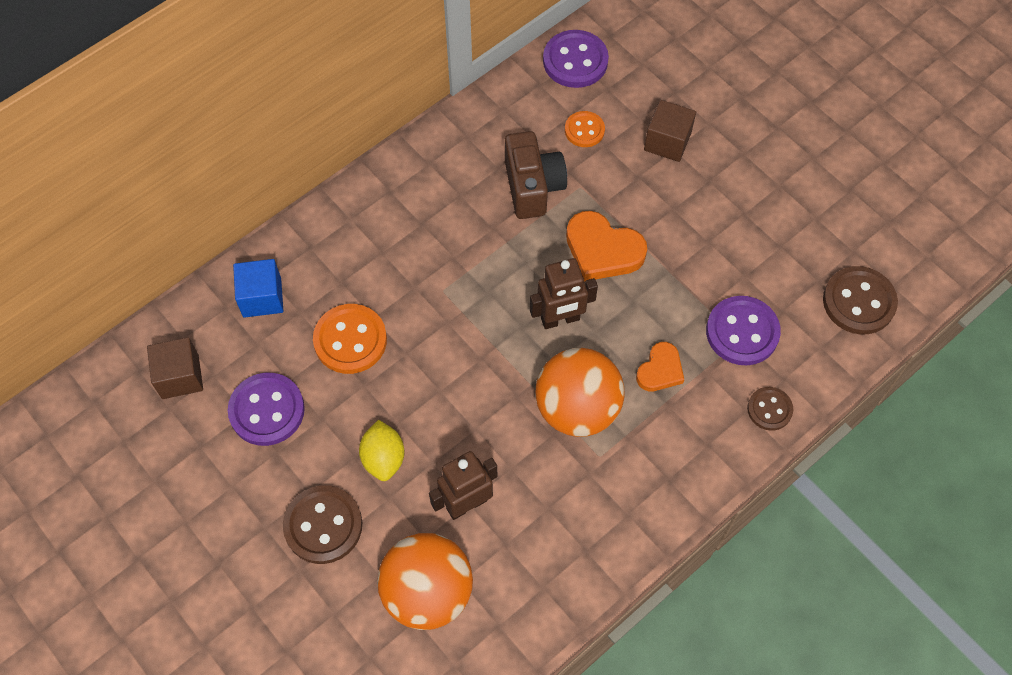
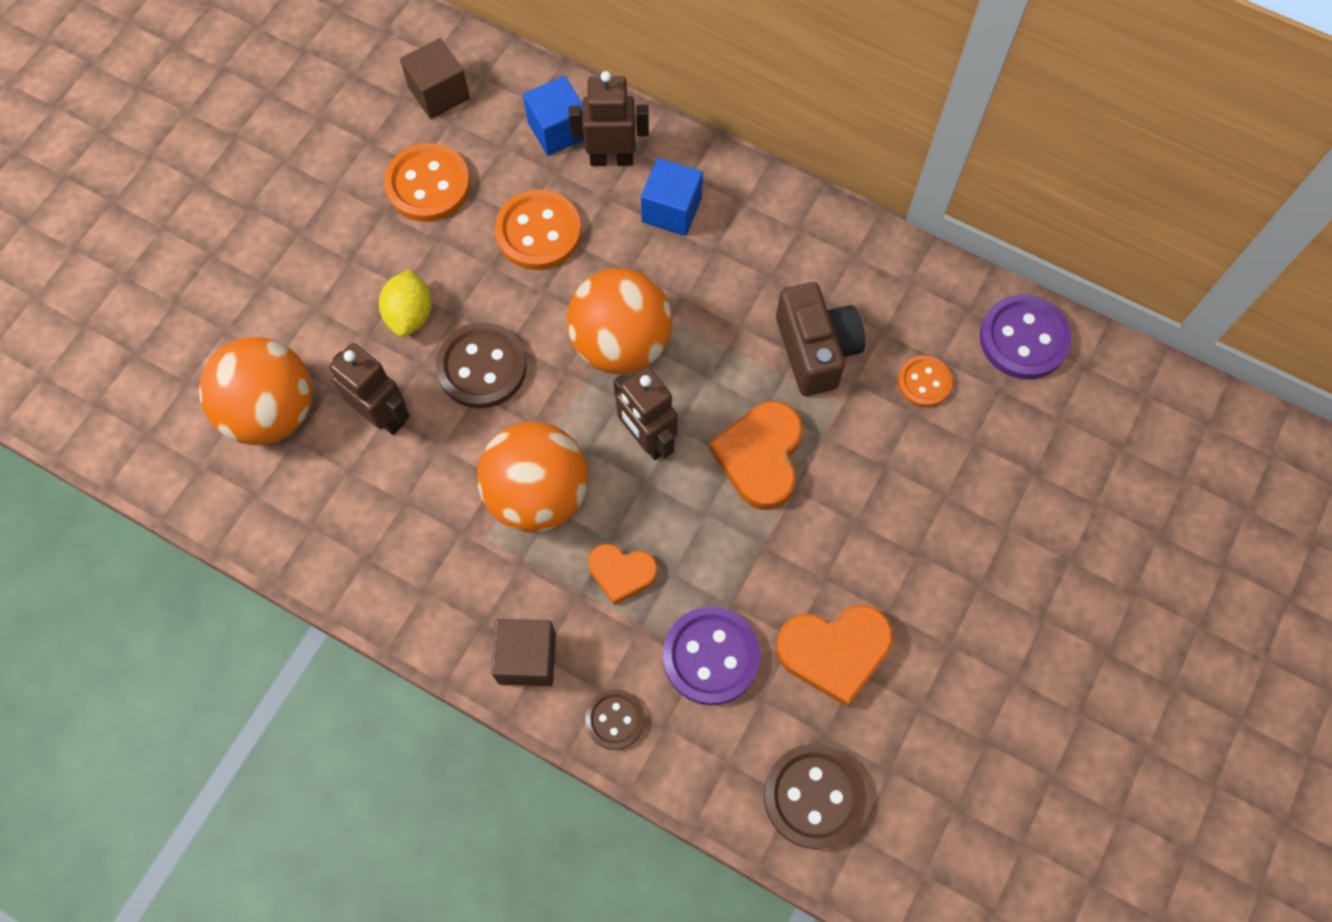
camera: 70 degrees right, 5 degrees up
(267, 410) = (428, 185): purple button -> orange button
(308, 267) = (611, 158): none -> brown robot
(323, 525) = (316, 285): brown button -> brown button (482, 367)
(374, 241) = (671, 210): none -> blue cube
(383, 458) = (410, 315): yellow lemon -> yellow lemon turned 60 degrees counterclockwise
(474, 312) = (621, 344): none -> orange ball
(533, 187) = (815, 350): brown camera -> brown camera turned 75 degrees counterclockwise
(667, 142) = (953, 485): brown cube -> brown cube (527, 658)
(762, 254) = (834, 652): none -> orange heart

